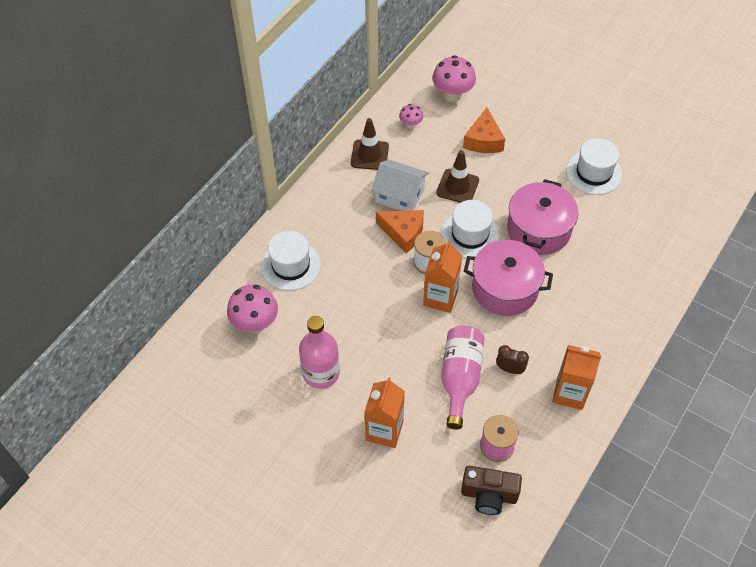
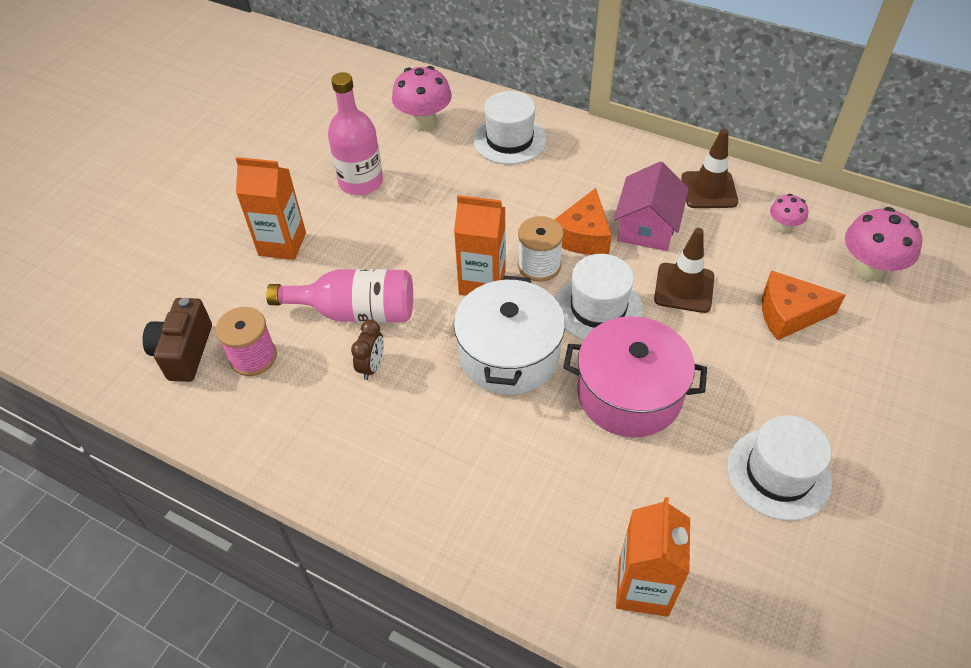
camera: 85 degrees right, 5 degrees down
(399, 195) = (647, 226): white house -> pink house
(505, 288) = (509, 354): pink pot -> white pot
(569, 393) = (333, 442): orange carton -> orange carton (643, 587)

